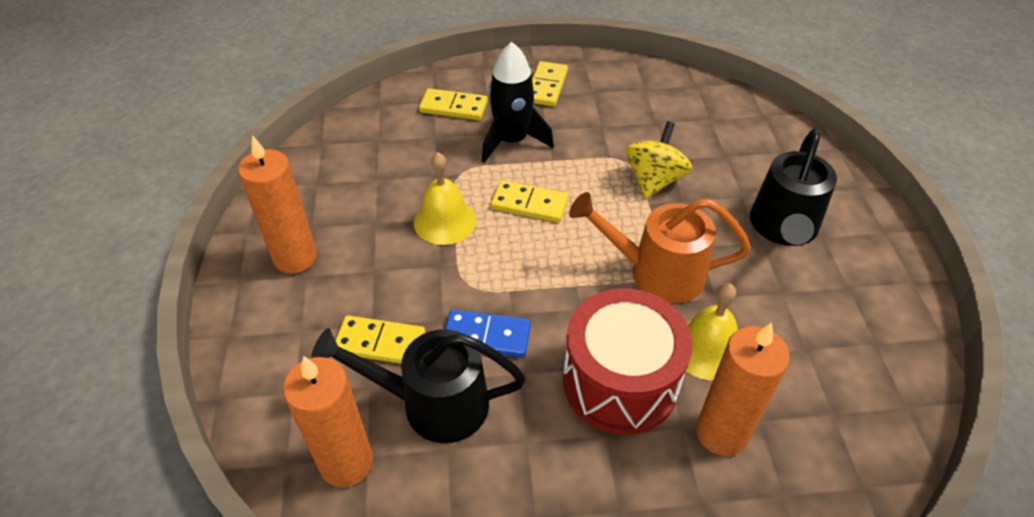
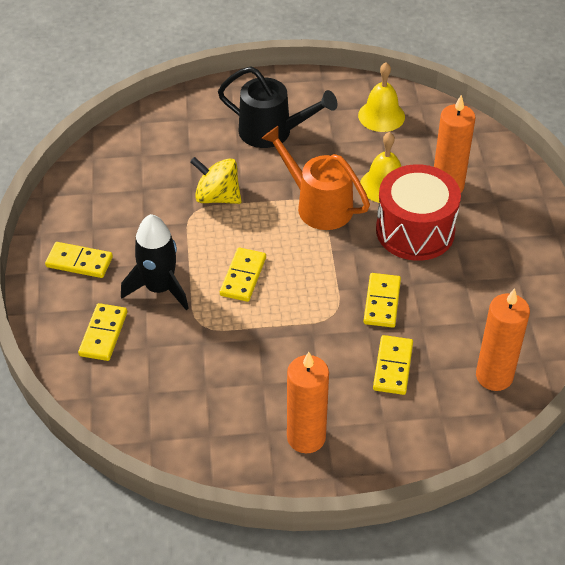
camera: 90 degrees left, 0 degrees up
(432, 403) = (442, 331): black watering can -> none
(445, 221) = (262, 333): yellow bell -> yellow bell (381, 116)
(487, 336) = (382, 302): blue domino -> yellow domino
(655, 272) = (317, 205): orange watering can -> orange watering can turned 120 degrees clockwise

